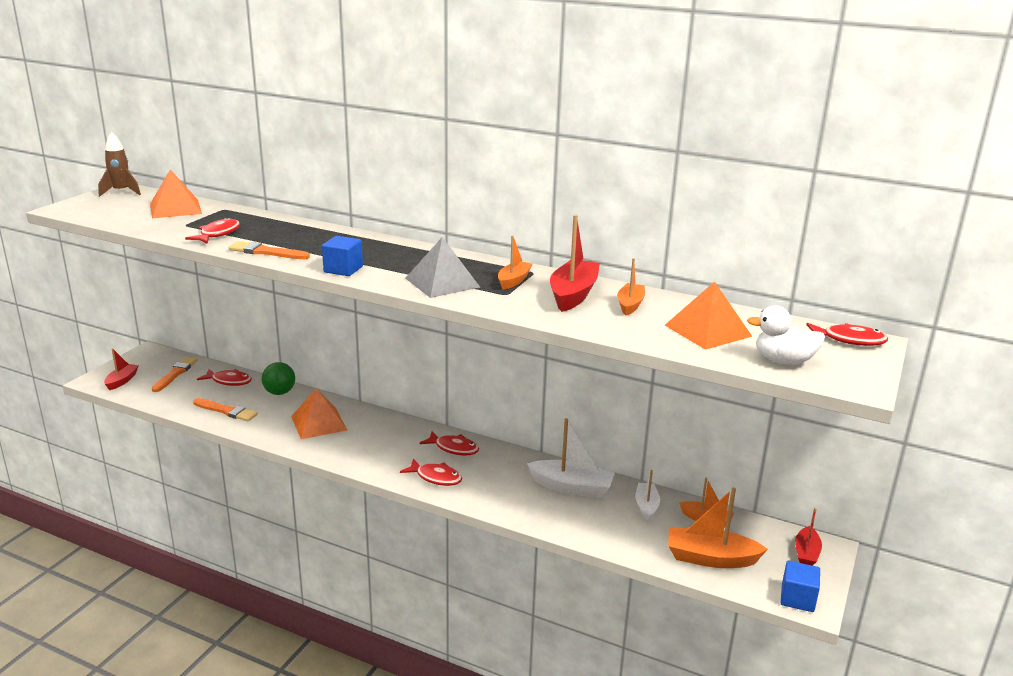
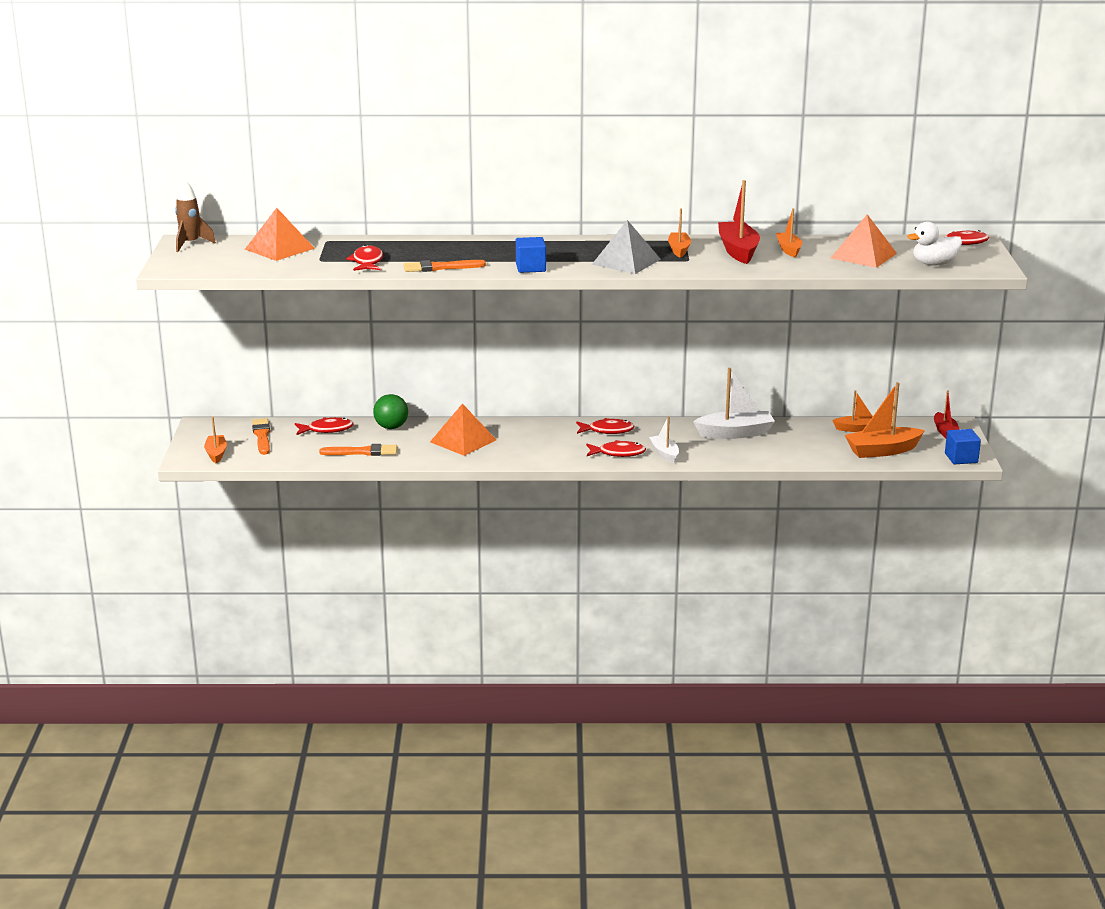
camera: 25 degrees left, 0 degrees up
(122, 381) = (216, 454): red boat -> orange boat
(646, 506) = (805, 431): white boat -> white boat (664, 454)

